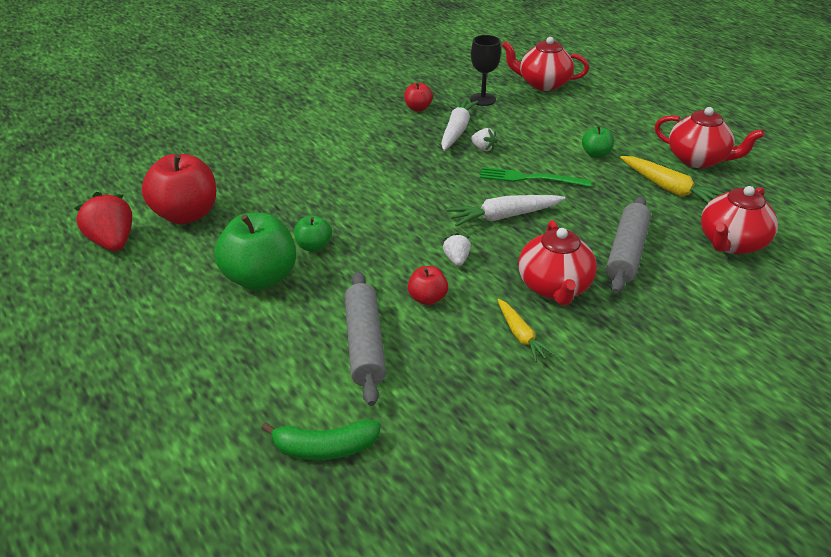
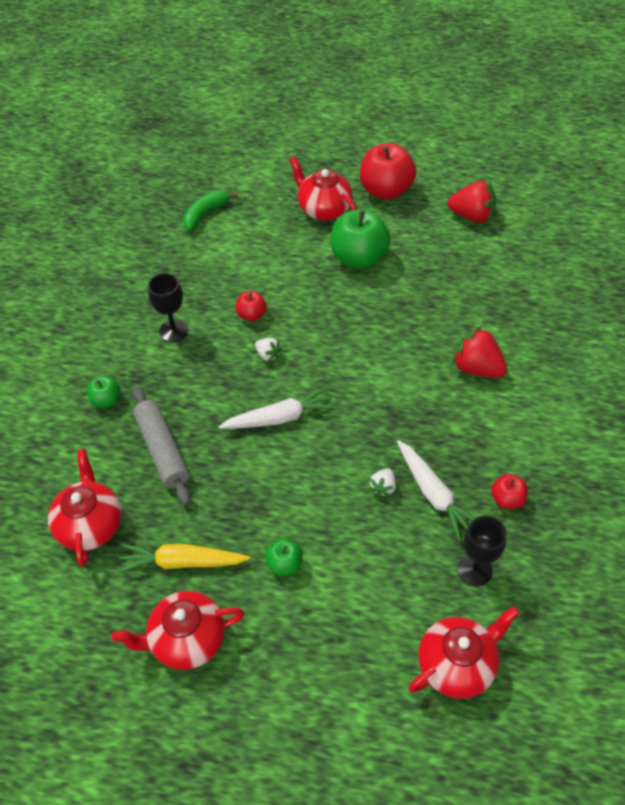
camera: 135 degrees right, 15 degrees up
(186, 214) = (471, 259): red apple -> red apple (385, 190)
(314, 246) = (364, 297): green apple -> green apple (106, 400)
(321, 160) = (476, 368): none -> red strawberry
(364, 344) = (250, 266): grey rolling pin -> none
(483, 148) = (383, 487): white strawberry -> white strawberry turned 60 degrees counterclockwise
(504, 216) = (279, 418): white carrot -> white carrot turned 45 degrees clockwise
(520, 335) = (173, 331): yellow carrot -> black goblet
(530, 178) = (305, 479): green fork -> none
(554, 287) = (185, 380): red teapot -> red teapot (323, 209)

